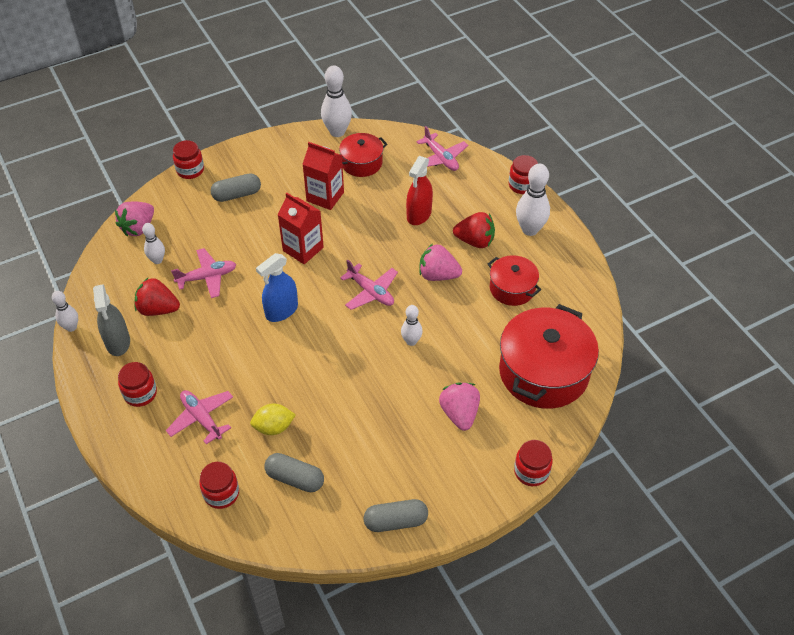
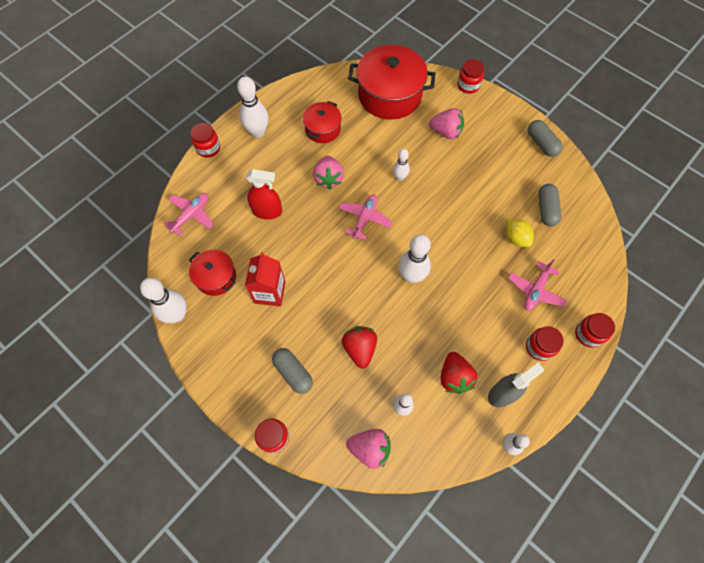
camera: 110 degrees left, 15 degrees up
(207, 277) = (402, 352): pink plane -> none
(221, 493) = (583, 250): red jar -> red jar (588, 334)
(281, 311) = (411, 276): blue spray bottle -> white bowling pin
(303, 249) = (339, 286): red carton -> none
(459, 413) = (446, 132): pink strawberry -> pink strawberry turned 135 degrees counterclockwise
(475, 241) = (283, 164): red strawberry -> red strawberry (360, 349)

